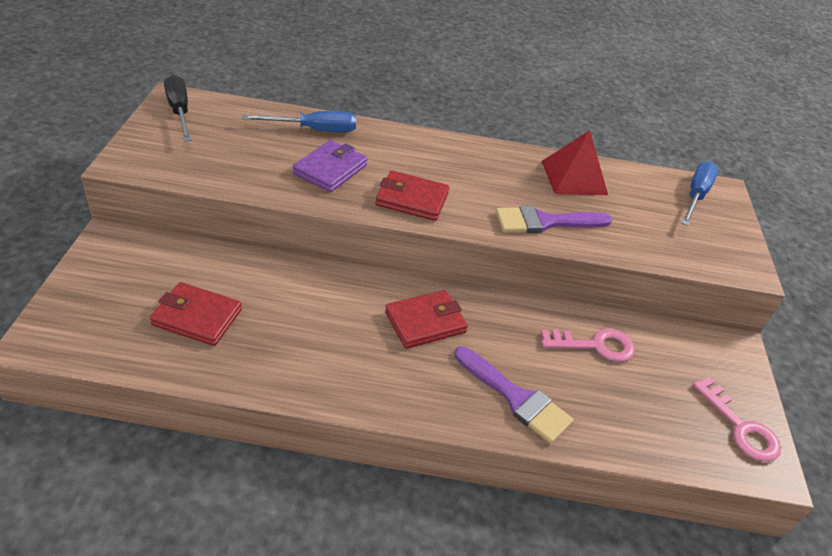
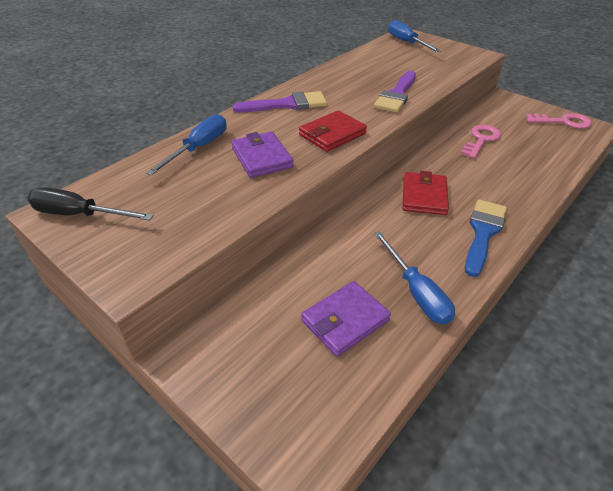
camera: 50 degrees left, 0 degrees up
(197, 317) = (345, 320): red wallet -> purple wallet
(265, 356) = (416, 292): none -> blue screwdriver
(399, 388) = (483, 232): none -> blue brush
(516, 398) = (513, 186): purple brush -> purple brush (287, 104)
(574, 177) = (358, 69): red pyramid -> none

